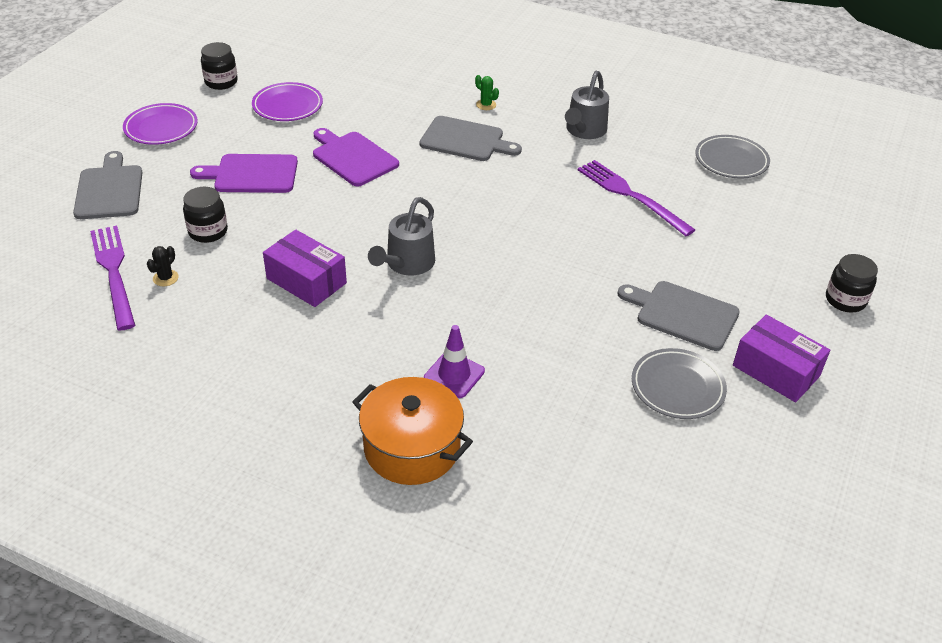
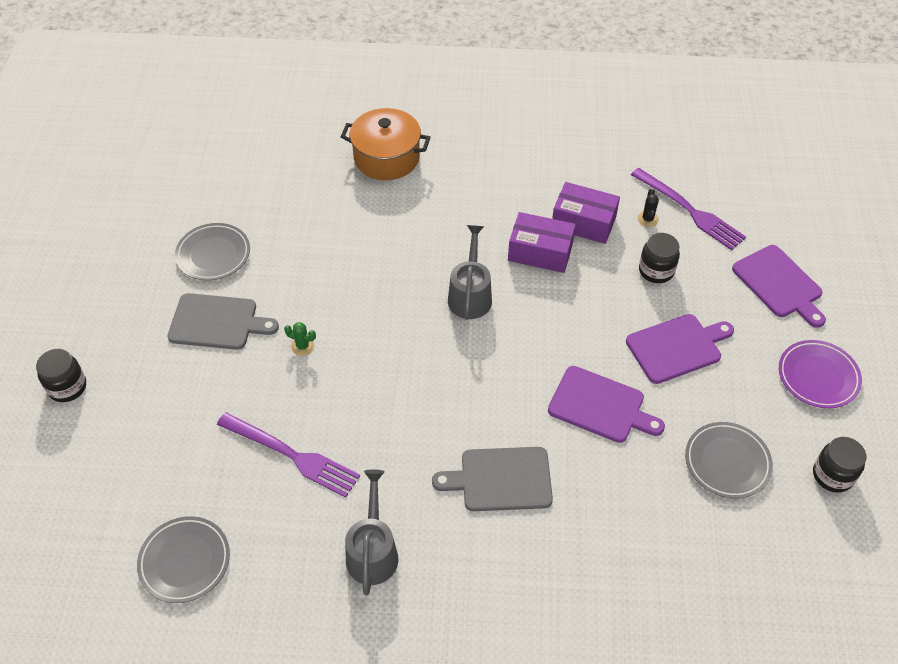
camera: 160 degrees right, 10 degrees up
(109, 190) = (779, 284): grey cutting board -> purple cutting board
(287, 106) = (727, 462): purple plate -> grey plate
(454, 375) = (383, 213): purple traffic cone -> none
(486, 105) = (509, 557): green cactus -> green cactus (302, 346)
(776, 370) = (135, 293): purple box -> purple box (583, 222)

